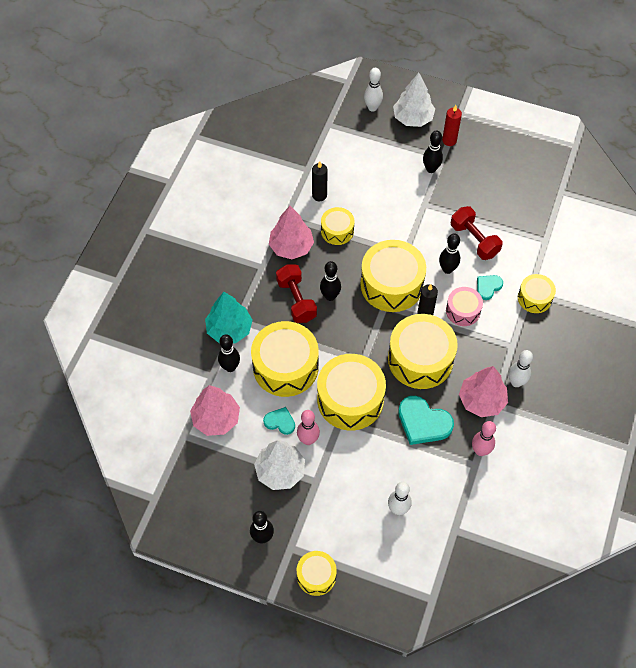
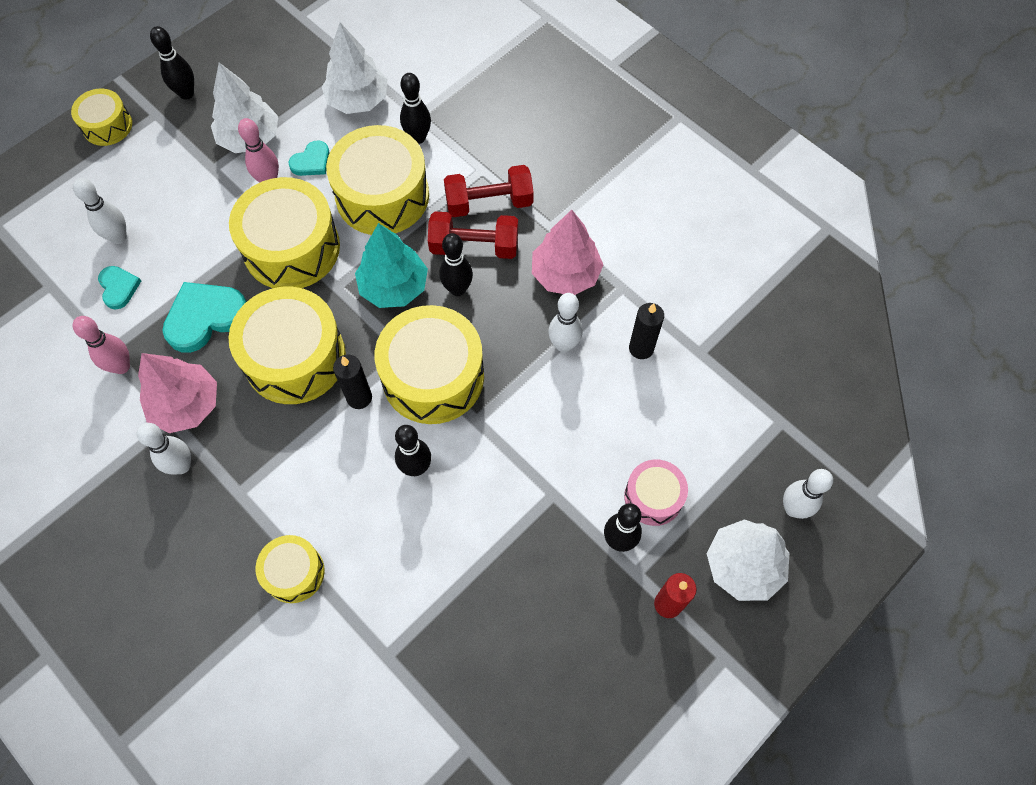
camera: 115 degrees right, 5 degrees up
(216, 418) = (358, 100): pink tree -> white tree
(229, 329) = (473, 155): turquoise tree -> turquoise tree (394, 287)
(337, 231) = (564, 345): yellow drum -> white bowling pin
(463, 311) = (334, 453): pink drum -> pink drum (653, 497)
(474, 240) = (446, 536): red dumbbell -> red dumbbell (489, 203)
(488, 287) = (352, 511): turquoise heart -> turquoise heart (119, 288)

